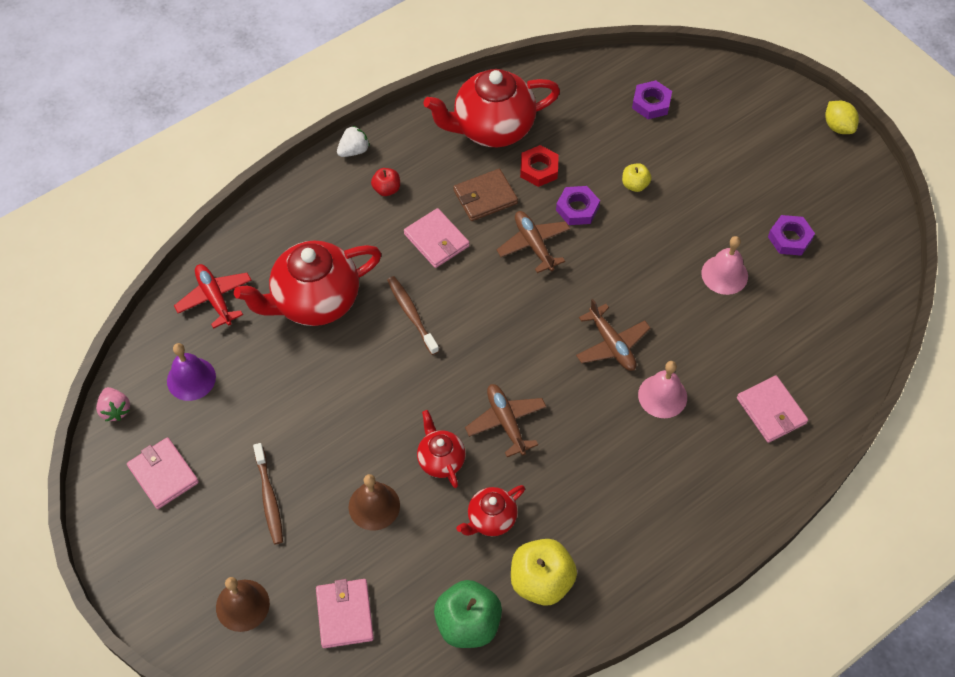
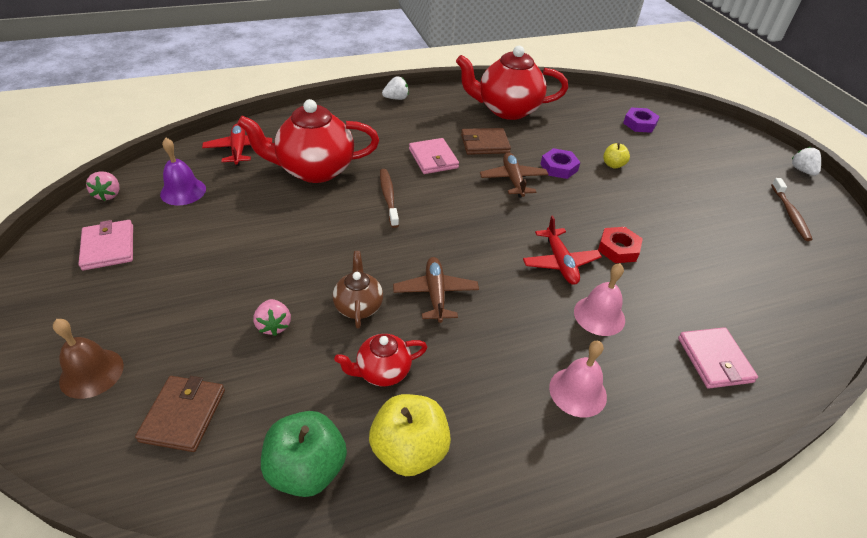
camera: 15 degrees right, 15 degrees down
(269, 498) = (183, 291): brown toothbrush -> brown toothbrush (790, 214)
(345, 614) = (183, 415): pink wallet -> brown wallet
(374, 506) = (274, 325): brown bell -> pink strawberry
(386, 189) = (409, 123): red apple -> none
(440, 460) = (358, 306): red teapot -> brown teapot
(539, 169) = (535, 138): red nut -> red nut (618, 249)
(611, 344) = (560, 262): brown plane -> red plane
(724, 274) = (682, 240): pink bell -> pink bell (578, 391)
(789, 238) = (750, 230): purple nut -> none
(838, 127) = (802, 170): yellow lemon -> white strawberry

